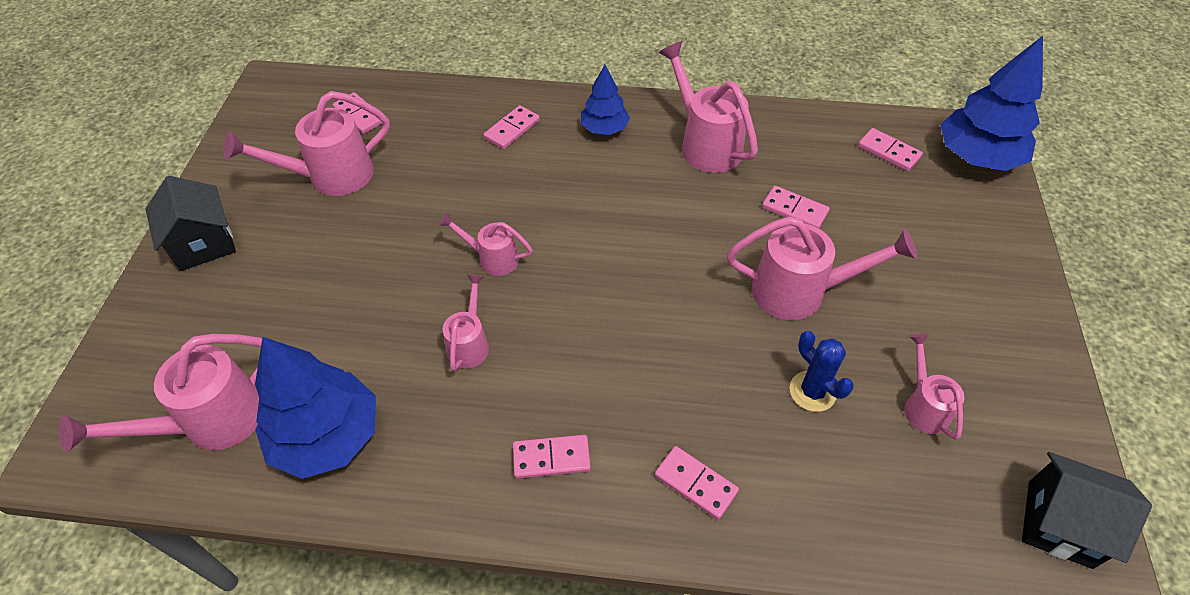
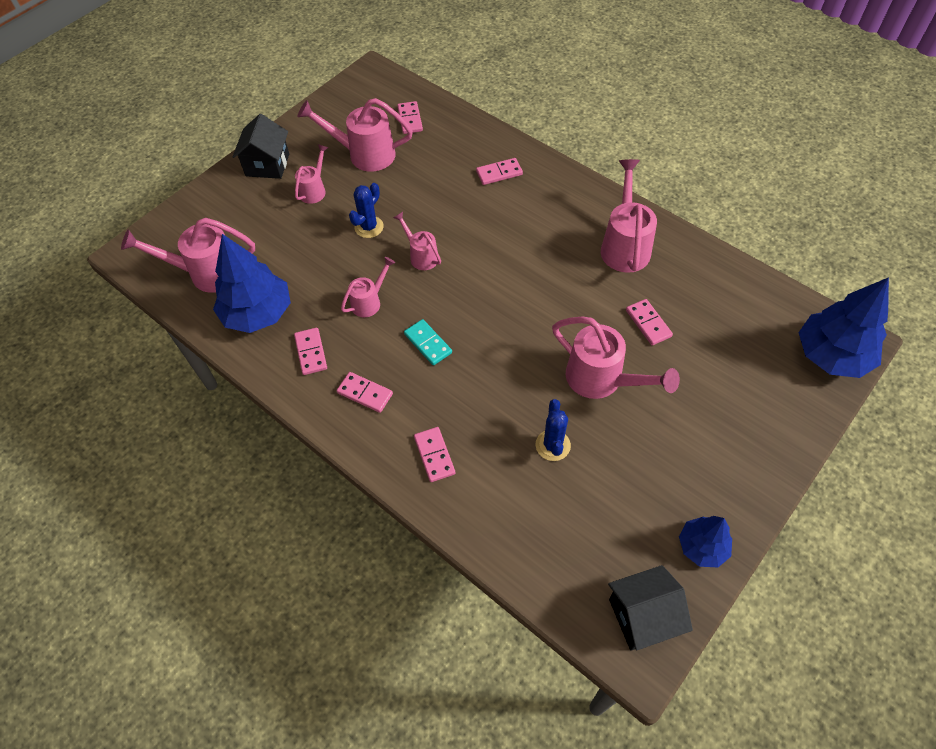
camera: 35 degrees right, 5 degrees up
(401, 256) = (369, 227): none -> blue cactus
(581, 354) = (428, 343): none -> turquoise domino
(604, 128) = (562, 201): blue tree -> blue tree (702, 547)
(889, 152) = (761, 317): pink domino -> pink domino (311, 352)
(923, 406) = (619, 496): pink watering can -> pink watering can (314, 190)
(1059, 524) = (642, 616): black house -> black house turned 75 degrees counterclockwise

